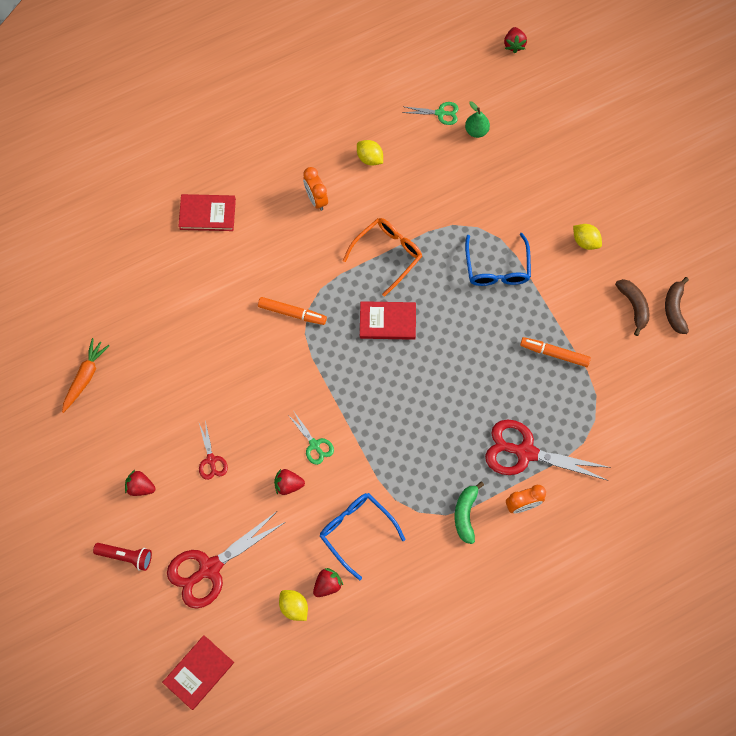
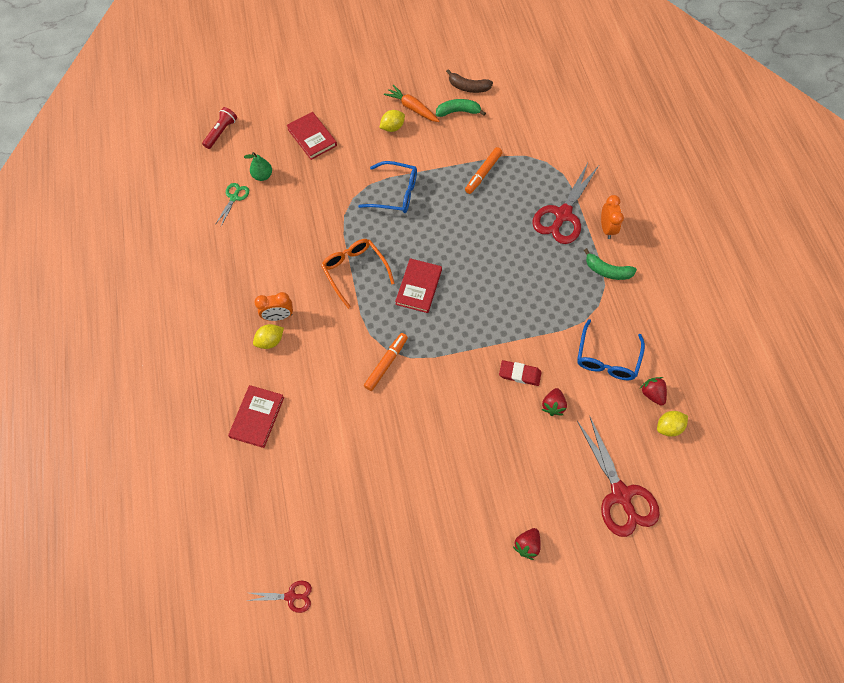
camera: 75 degrees left, 5 degrees down
(85, 377) = (395, 579): orange carrot -> orange carrot (412, 108)
(126, 556) = (596, 574): red flashlight -> red flashlight (221, 132)
(199, 672) = (720, 527): red book -> red book (312, 137)
(211, 460) = (514, 470): red scissors -> red scissors (291, 596)
(314, 445) = (519, 374): green scissors -> red eraser
(356, 531) = (606, 358): blue glasses -> blue glasses turned 45 degrees counterclockwise
(370, 158) = (255, 263): yellow lemon -> yellow lemon (270, 341)
(514, 44) = (193, 128): red strawberry -> none
(633, 306) = (458, 112): brown banana -> green banana

